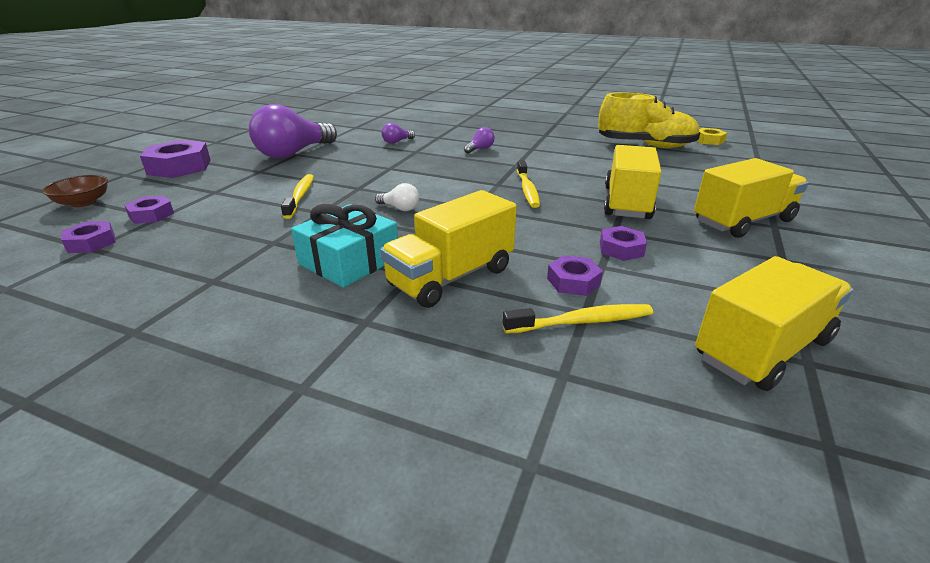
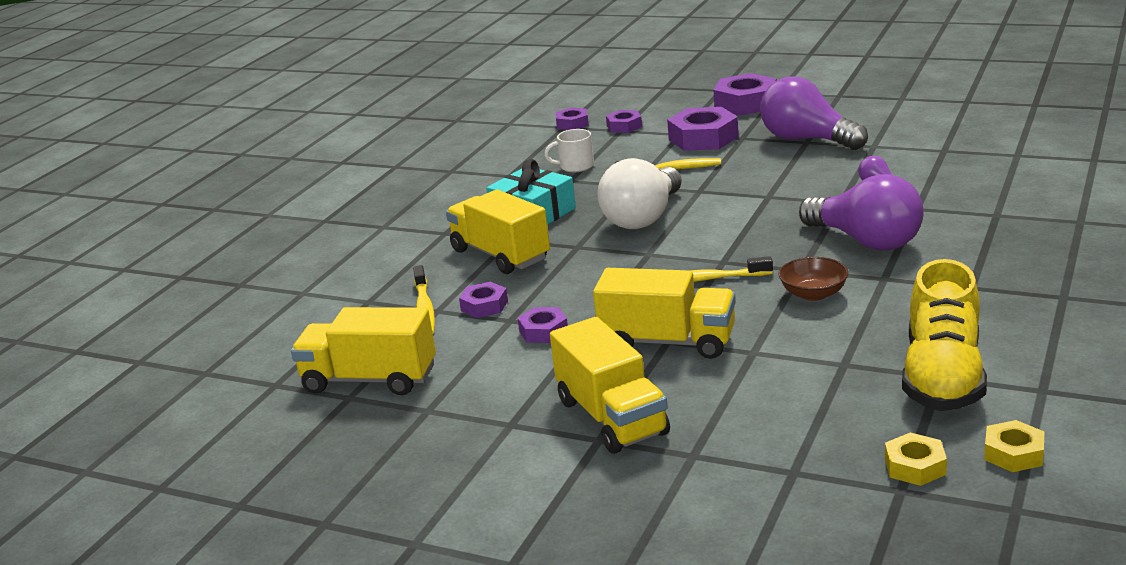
camera: 95 degrees right, 5 degrees down
(83, 203) = (649, 97): brown bowl -> brown bowl (813, 294)
(236, 239) = (575, 166): none -> white mug
(240, 183) = (703, 138): none -> purple nut
(400, 208) = (643, 217): white light bulb -> white light bulb, size x2.37
(480, 149) = (866, 241): purple light bulb -> purple light bulb, size x2.37
(734, 155) = (915, 466): none -> yellow nut
(762, 349) = (370, 380): yellow truck -> yellow truck turned 135 degrees clockwise

